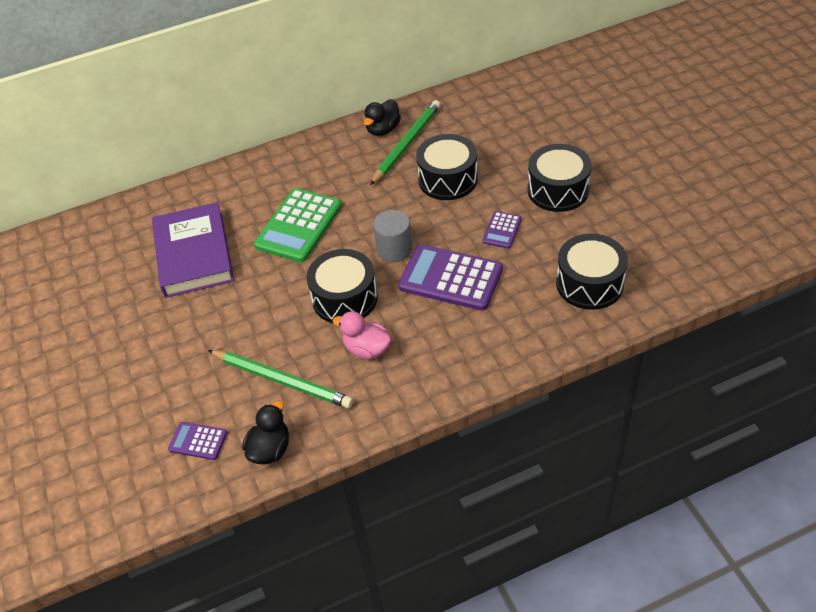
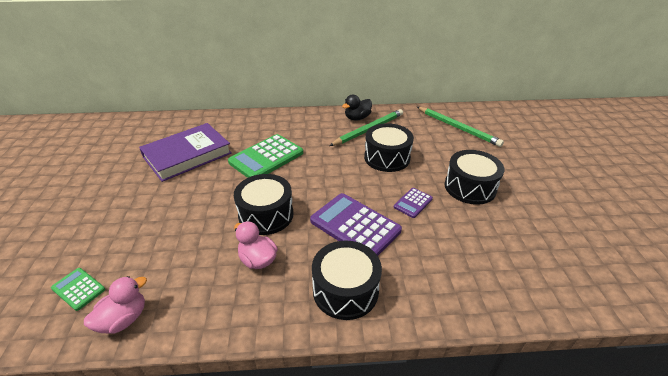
camera: 15 degrees right, 10 degrees down
(194, 254) = (187, 155): purple book -> purple book turned 45 degrees clockwise
(198, 441) = (78, 289): purple calculator -> green calculator
(270, 449) = (124, 319): black duck -> pink duck
(282, 380) = (177, 262): green pencil -> green pencil (458, 128)
(394, 249) = (323, 192): grey cylinder -> none
(589, 283) = (474, 268): black drum -> black drum (345, 290)

